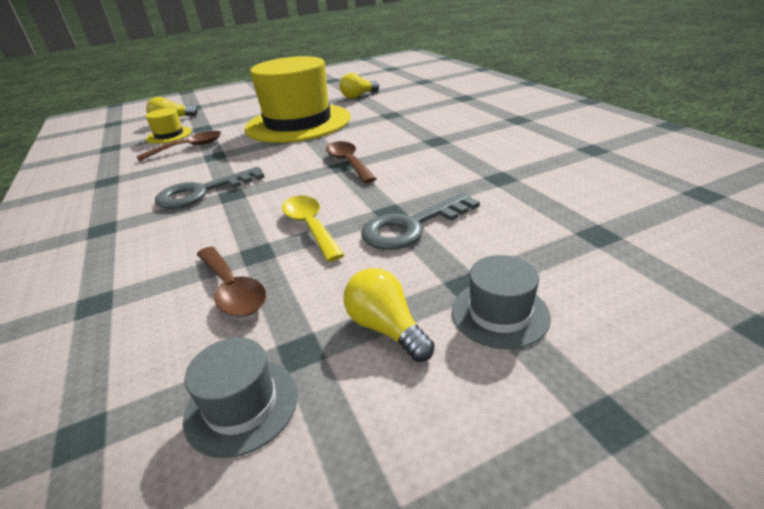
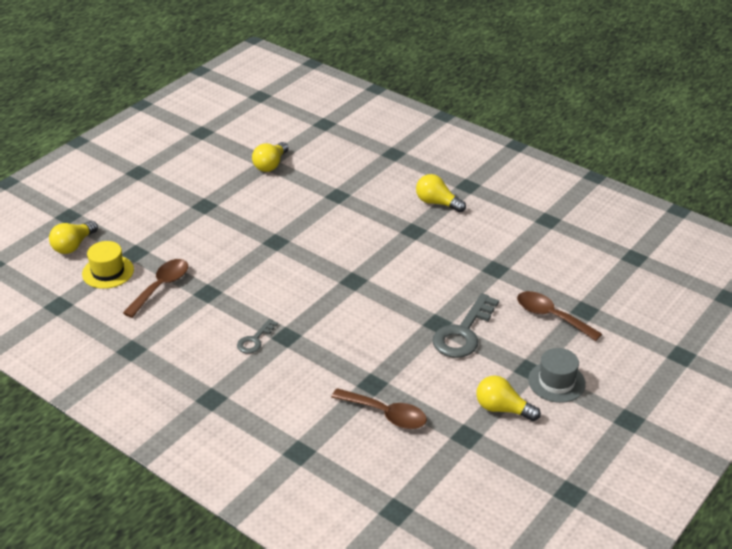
camera: 30 degrees left, 5 degrees up
(202, 192) = (255, 340): grey key -> grey key, size x0.53
(242, 405) = (462, 470): grey hat -> none
(298, 123) = (246, 225): yellow hat -> none
(310, 226) = (388, 351): yellow spoon -> none
(348, 162) = (356, 275): brown spoon -> brown spoon (551, 316)
(477, 126) = (437, 203): none -> yellow light bulb

